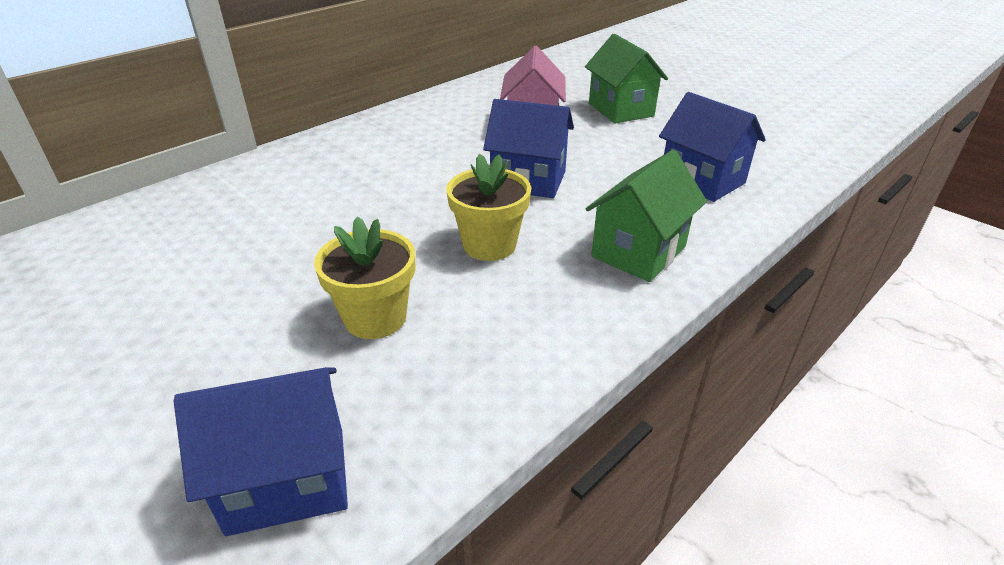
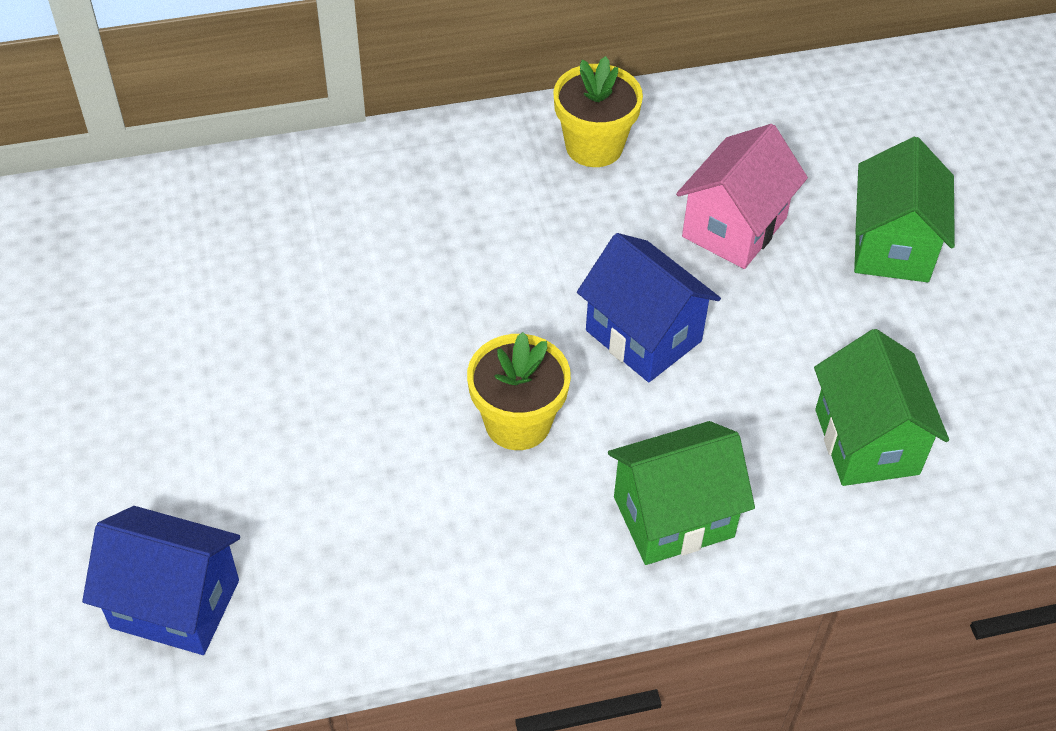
camera: 30 degrees right, 15 degrees up
(375, 318) = (339, 467): yellow flower pot -> yellow flower pot (594, 146)
(702, 180) = (867, 441): blue house -> green house

